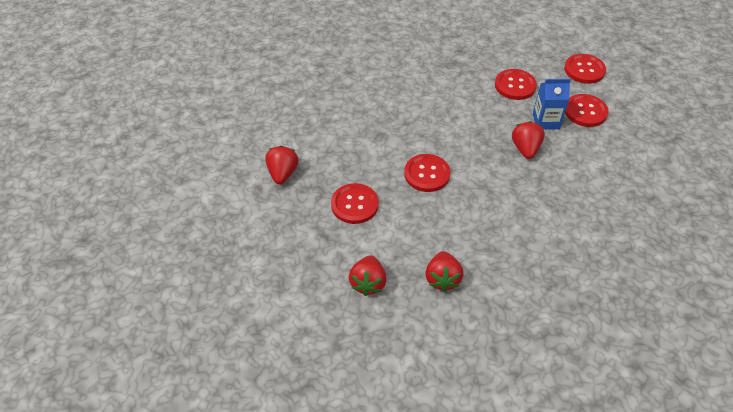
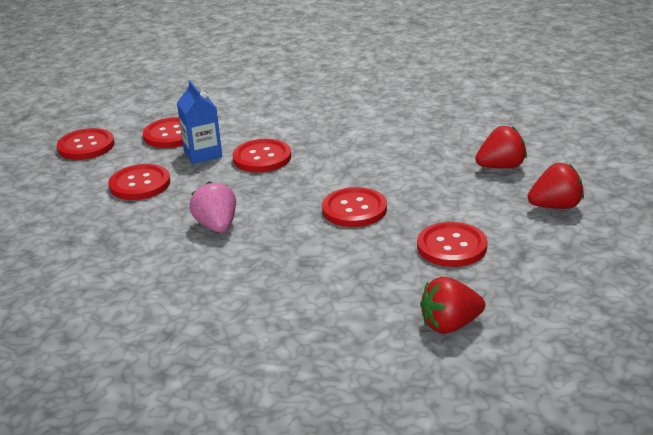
camera: 110 degrees left, 20 degrees down
(442, 108) = (217, 226): none -> pink strawberry
(525, 149) = (262, 158): red strawberry -> red button

